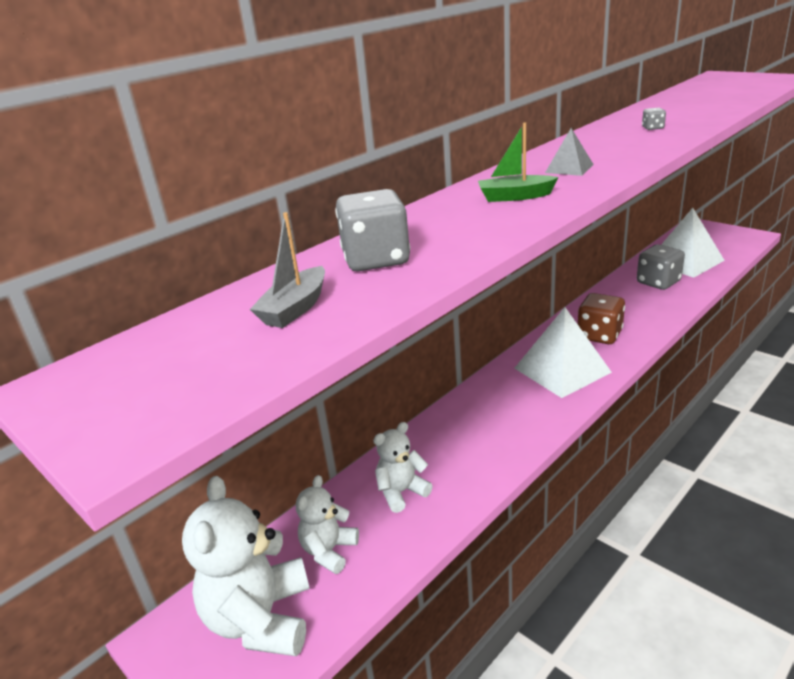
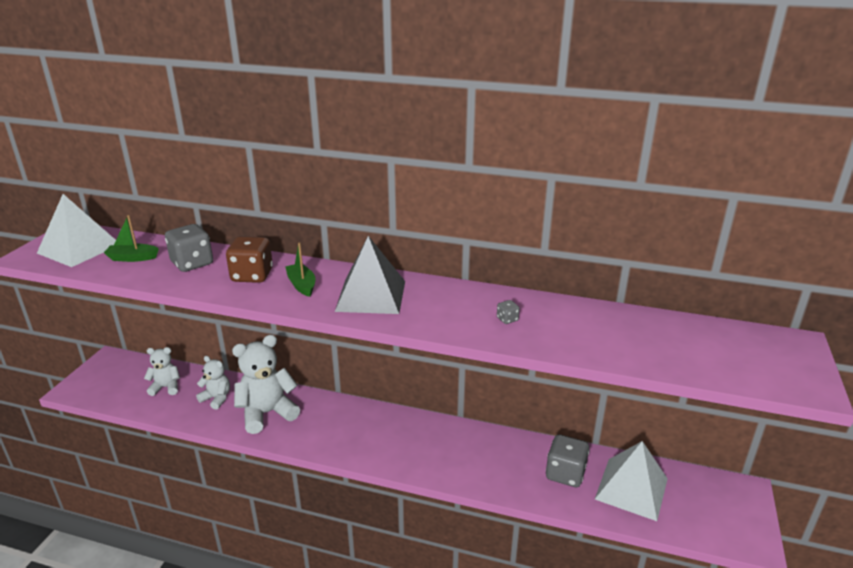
camera: 60 degrees right, 0 degrees up
(261, 619) = (119, 381): white teddy bear -> white teddy bear (267, 413)
(295, 308) = (132, 258): grey boat -> green boat
(562, 370) = (374, 438): white pyramid -> white pyramid (79, 248)
(569, 168) = (371, 296): grey pyramid -> grey pyramid, size x2.10
(599, 335) = (438, 449): brown dice -> brown dice (252, 275)

